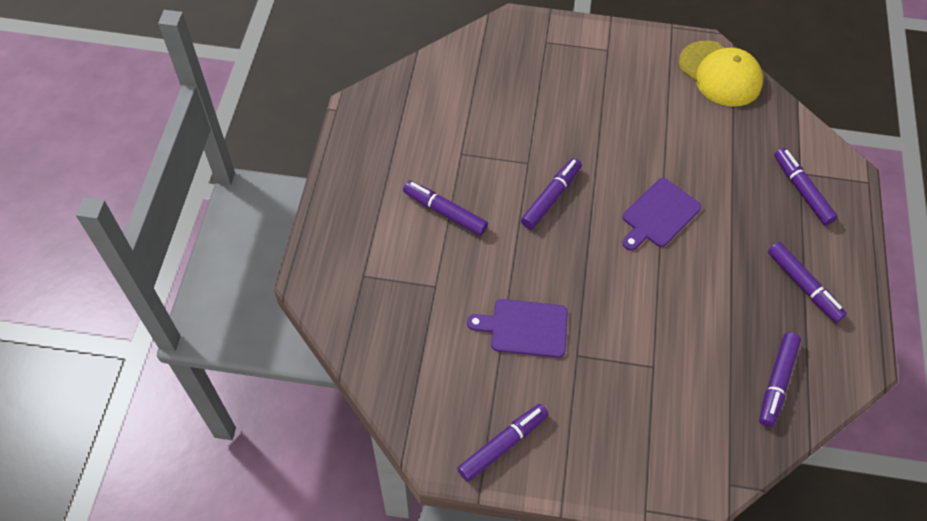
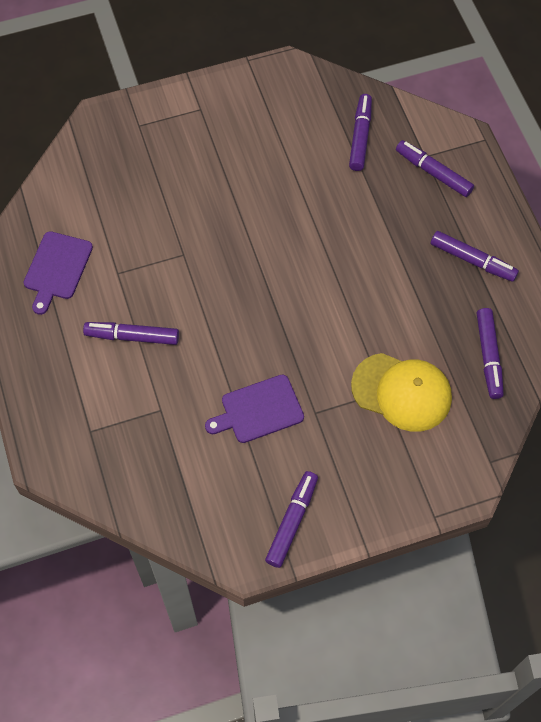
camera: 25 degrees left, 5 degrees up
(551, 197) = (221, 278): purple marker -> purple marker (360, 136)
(659, 215) = (323, 251): purple cutting board -> purple cutting board (57, 268)
(720, 74) = (313, 90): yellow cap -> yellow cap (401, 392)

